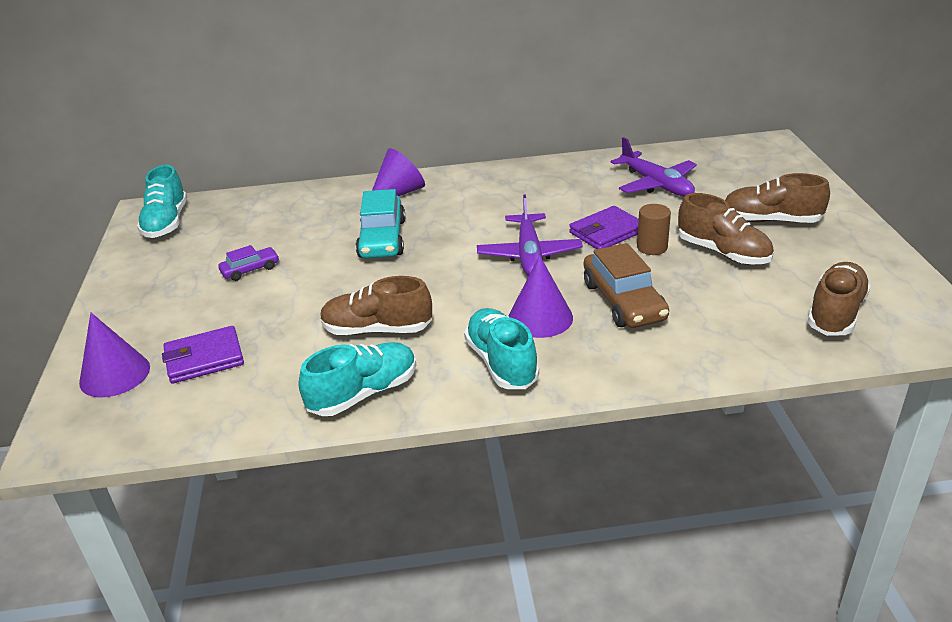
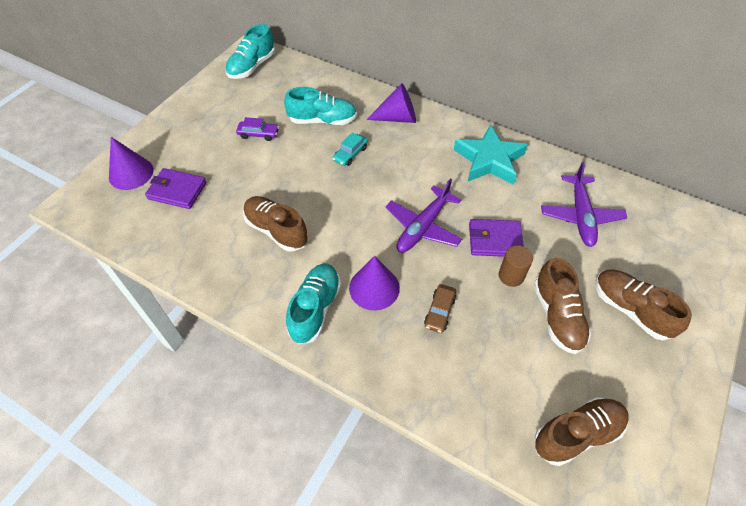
camera: 35 degrees right, 20 degrees up
(363, 393) = (224, 276): turquoise shoe -> turquoise shoe (322, 120)
(382, 239) = (350, 154): turquoise car -> turquoise car, size x0.54
(529, 184) = (489, 160): none -> turquoise star
(623, 301) = (439, 311): brown car -> brown car, size x0.54

